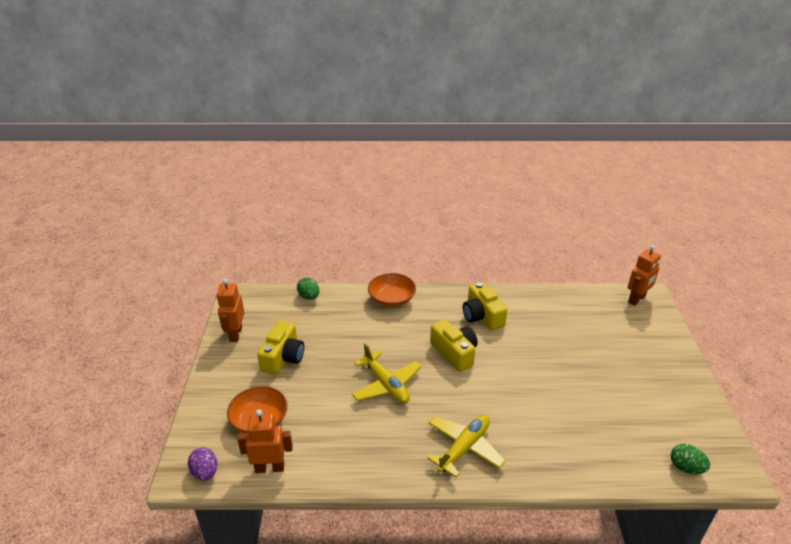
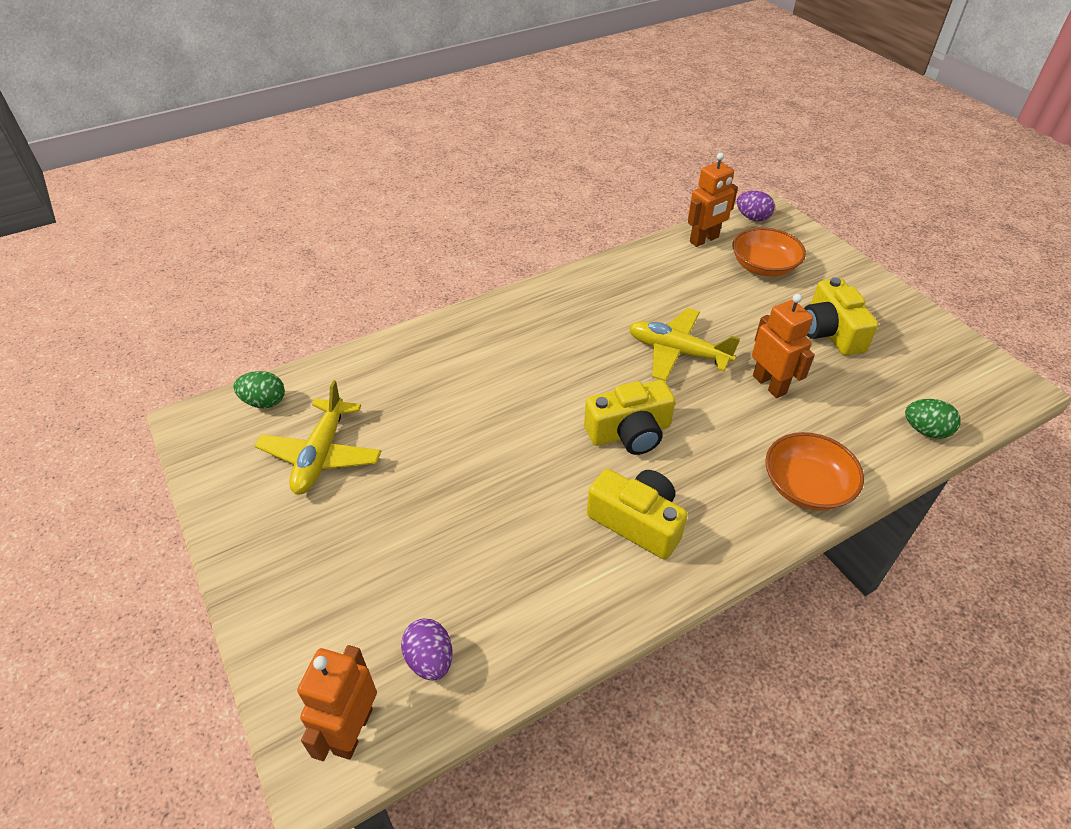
camera: 150 degrees right, 10 degrees up
(235, 334) = (925, 334): orange robot -> orange robot (769, 384)
(454, 353) = (629, 432): yellow camera -> yellow camera turned 45 degrees counterclockwise
(464, 448) = (534, 323): yellow plane -> yellow plane (321, 455)
(600, 307) = (430, 660): none -> purple egg

